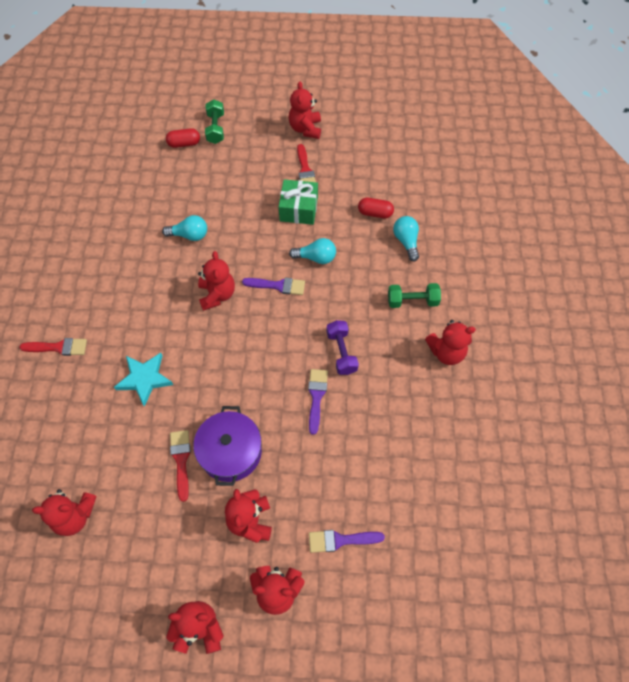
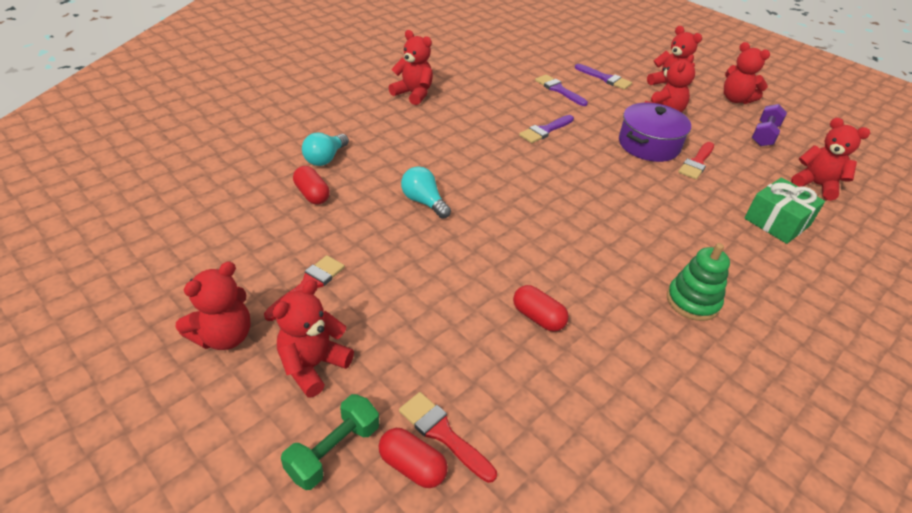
camera: 140 degrees left, 20 degrees down
(58, 347) = (793, 310): red brush -> red brush (443, 434)
(118, 308) = (692, 301): none -> green stacking toy
(145, 379) = (698, 225): turquoise star -> none
(189, 235) = (538, 317): turquoise light bulb -> red capsule
(217, 295) = (562, 239): red teddy bear -> red teddy bear (313, 365)
(278, 286) = (490, 207): purple brush -> purple brush (559, 90)
(298, 209) = (378, 252): green gift -> green gift (777, 222)
(341, 352) = (492, 137): purple dumbbell -> purple dumbbell (764, 135)
(412, 301) = (389, 127): green dumbbell -> none

